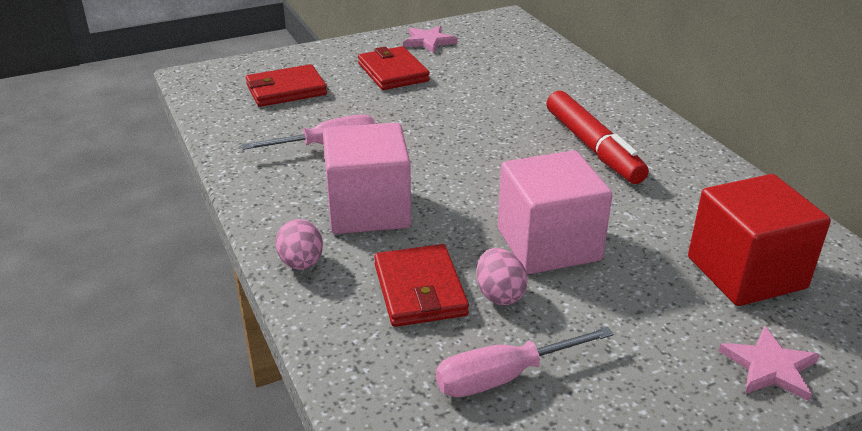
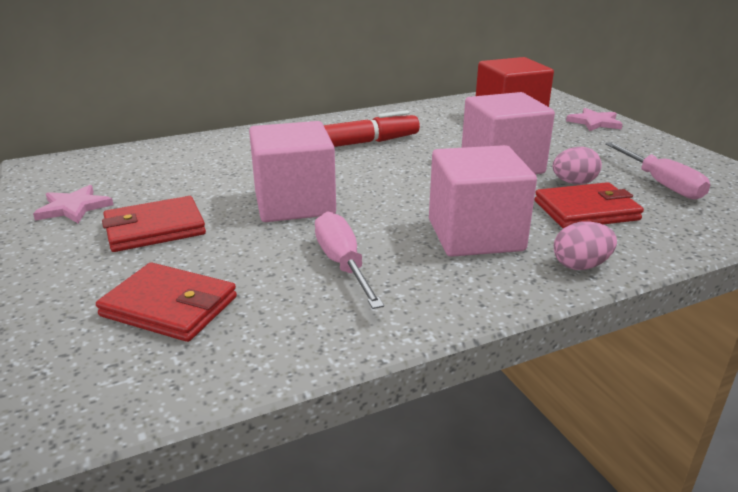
camera: 90 degrees left, 5 degrees down
(286, 90) = (169, 307): red wallet -> red wallet turned 45 degrees counterclockwise
(436, 121) = (294, 203): none -> pink cube

